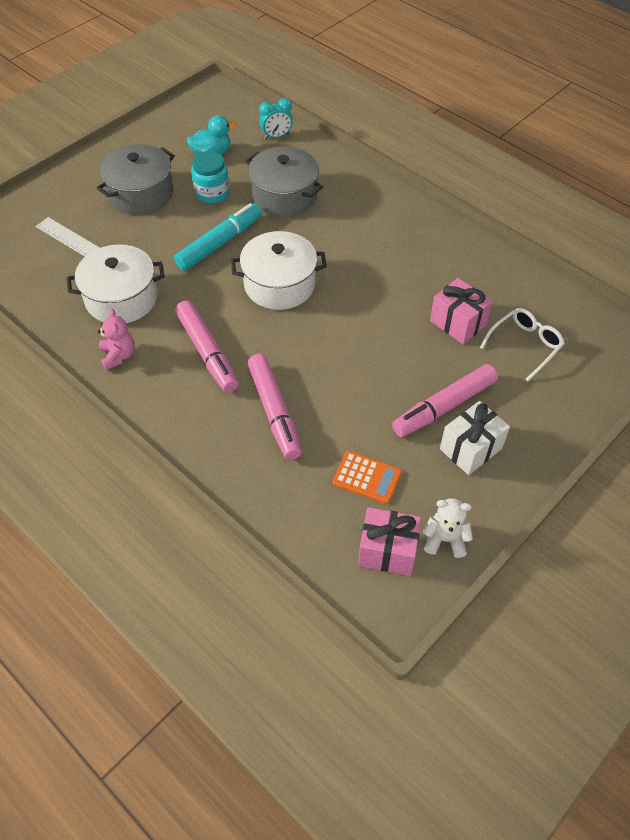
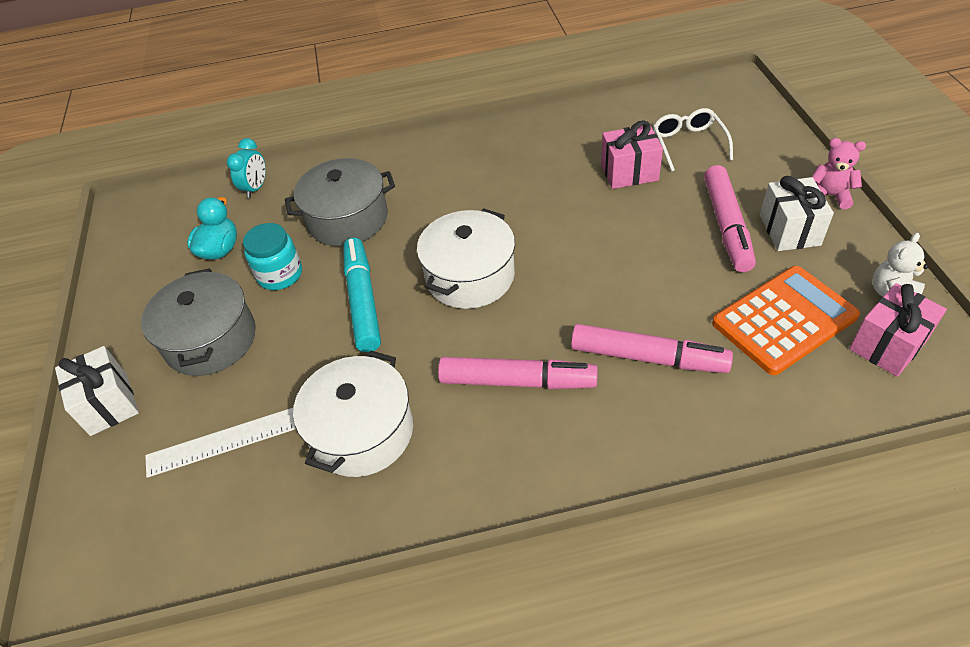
camera: 50 degrees left, 5 degrees down
(70, 181) = (109, 404): none -> white gift
(118, 355) = (453, 474): pink teddy bear -> pink teddy bear (829, 195)
(367, 478) = (784, 320): orange calculator -> orange calculator, size x1.73

